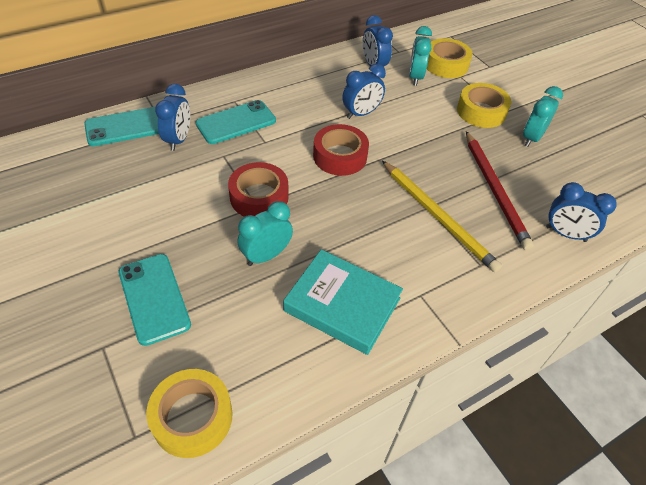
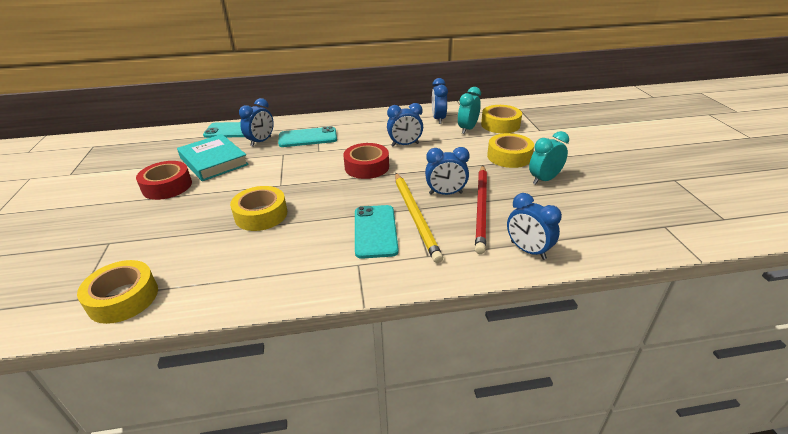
camera: 25 degrees right, 15 degrees down
(154, 298) = (165, 223): turquoise phone -> turquoise phone (375, 231)
(259, 197) = (286, 180): red tape -> red tape (167, 186)
(266, 255) = (261, 215): turquoise clock -> yellow tape
(342, 305) = (289, 256): turquoise book -> turquoise book (213, 161)
(448, 178) = (445, 193): none -> blue clock

